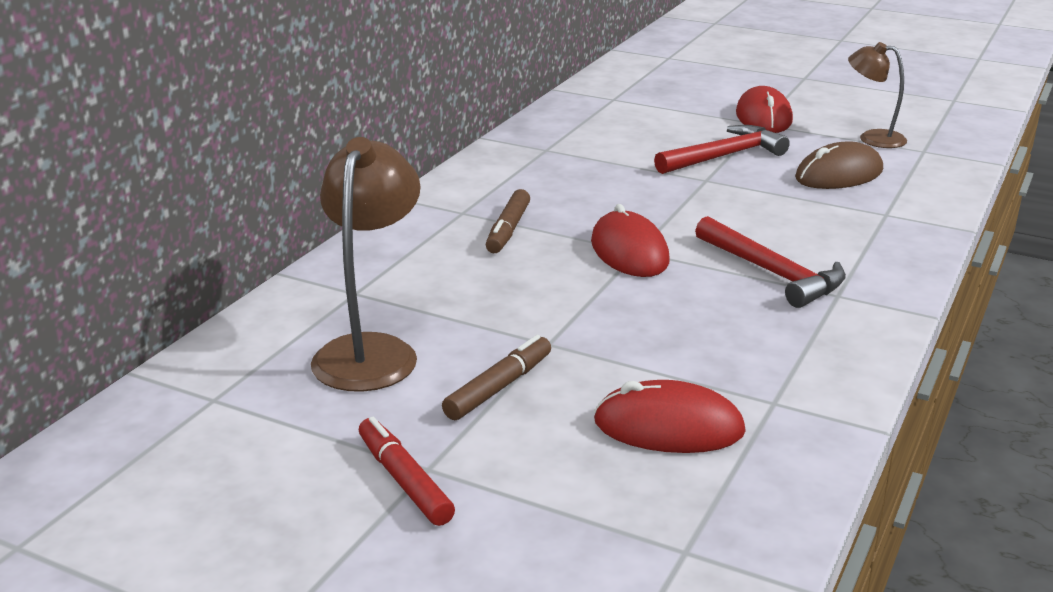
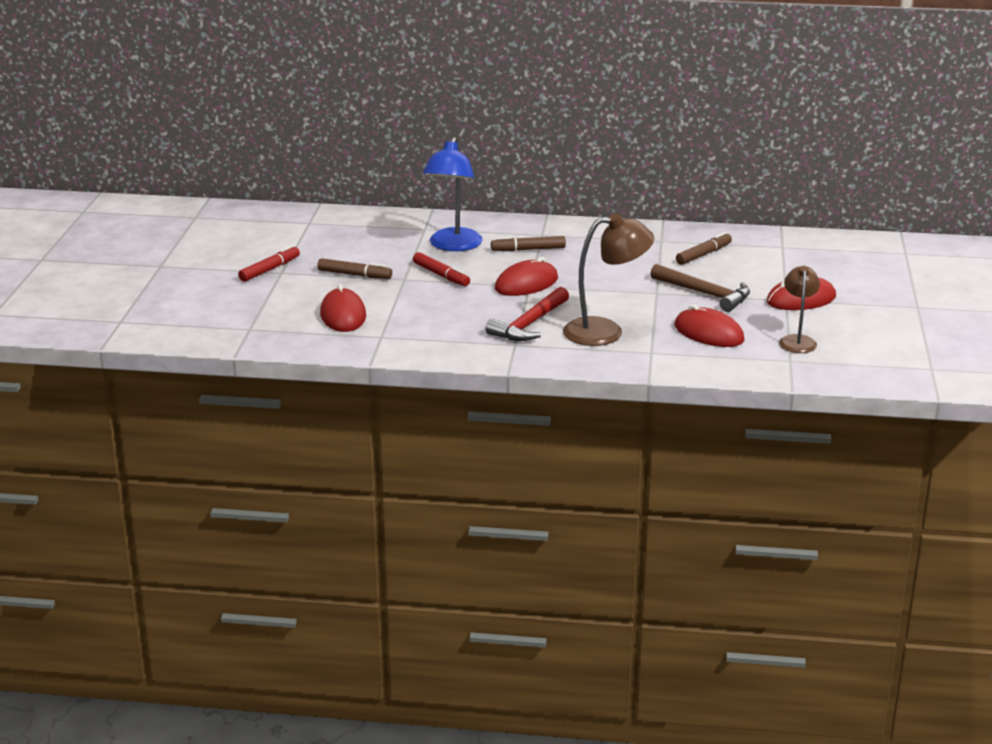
camera: 70 degrees right, 0 degrees up
(371, 351) = (369, 243): brown lamp -> brown lamp (605, 331)
(446, 281) = (453, 246): none -> blue lamp
(556, 309) = (441, 275): none -> red marker
(607, 136) = (703, 254): none -> brown marker
(723, 156) = (705, 294): red hammer -> brown hammer
(839, 174) = (708, 333): brown mouse -> red mouse

